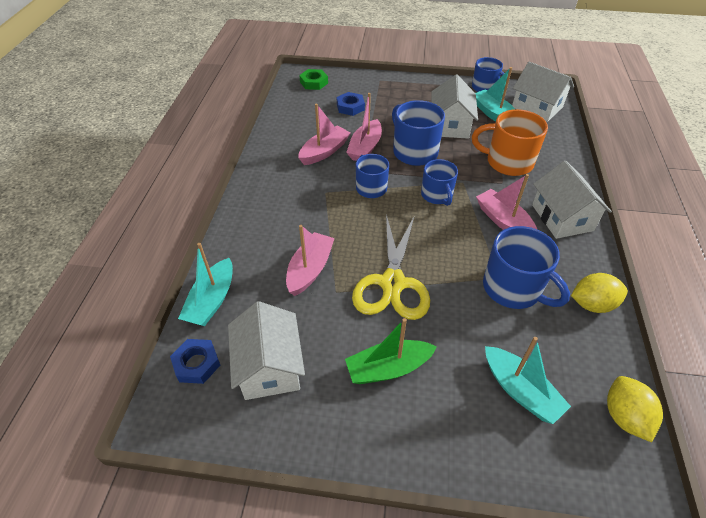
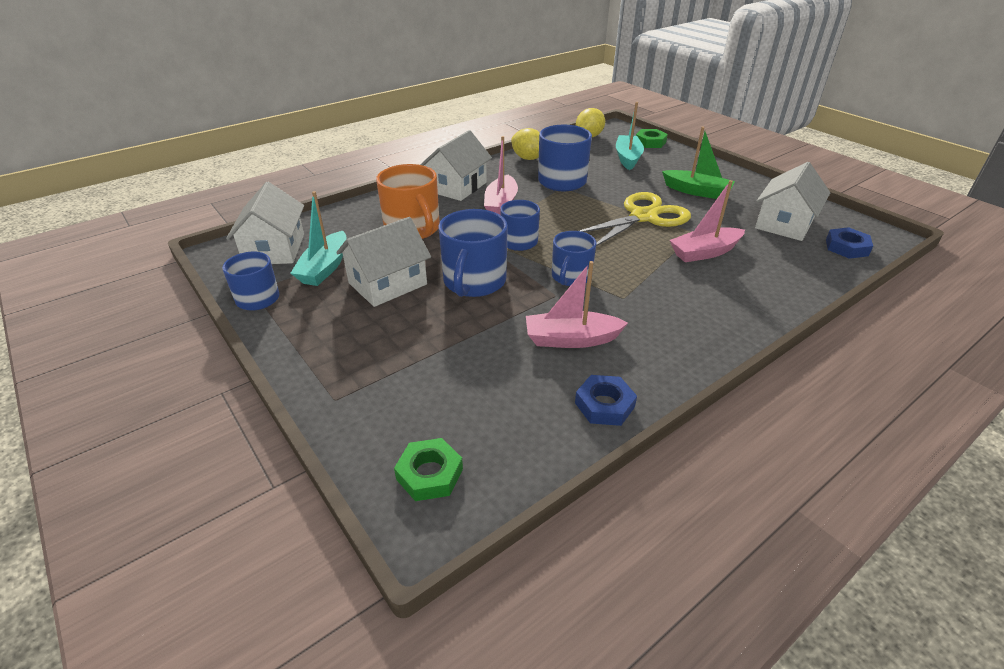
camera: 135 degrees left, 10 degrees down
(212, 301) = (817, 274): turquoise boat -> none
(350, 107) = (449, 381): blue nut -> blue nut (604, 405)
(365, 148) = (517, 315): pink boat -> none
(551, 469) = (650, 142): none -> green nut

